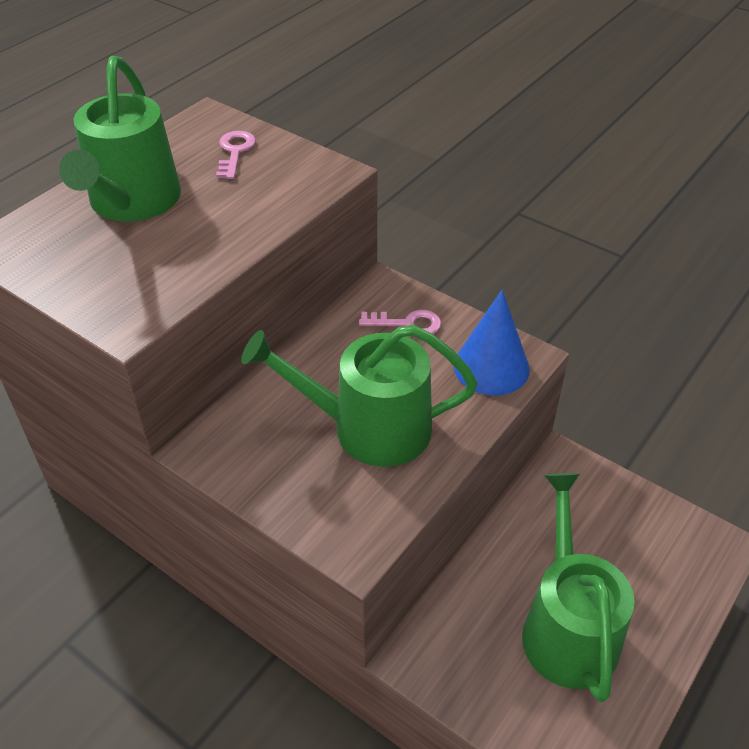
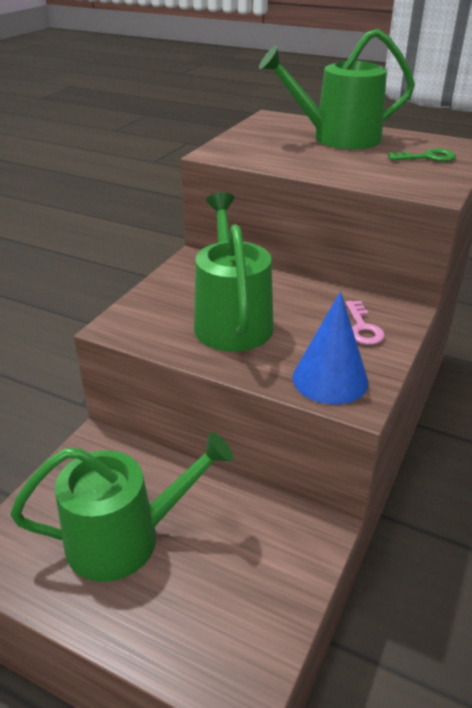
camera: 80 degrees right, 10 degrees down
(235, 152) = (427, 157): pink key -> green key

